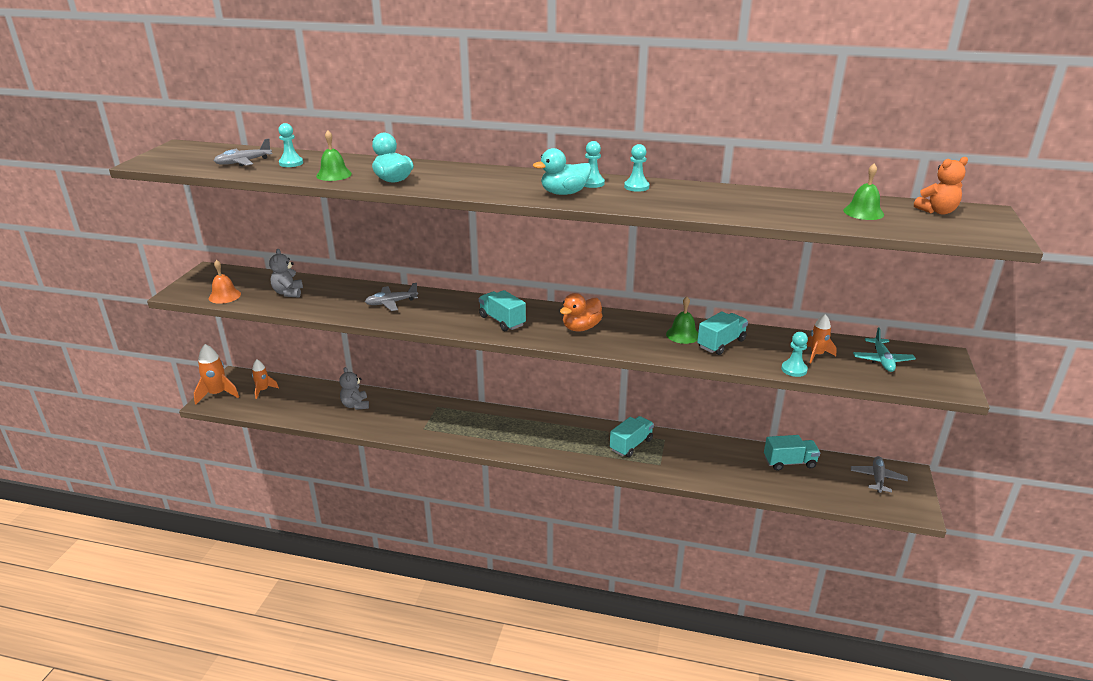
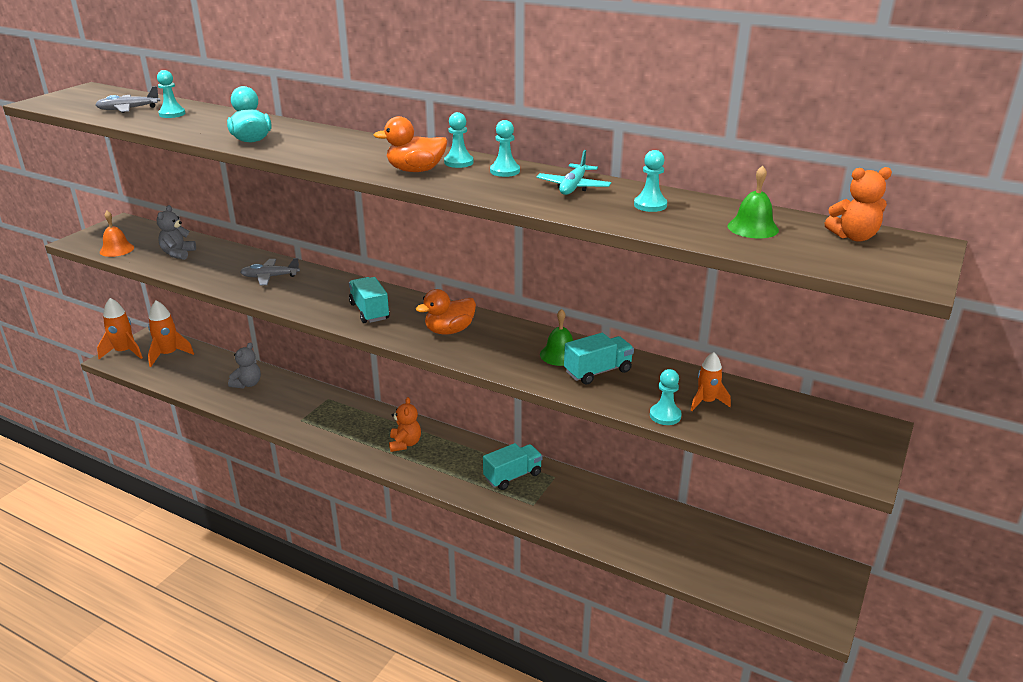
camera: 15 degrees right, 0 degrees up
(263, 390) = (168, 355): orange rocket -> orange rocket, size x1.58
(334, 174) = (200, 129): green bell -> none
(355, 405) = (247, 384): grey teddy bear -> grey teddy bear turned 150 degrees counterclockwise
(527, 433) = (405, 444): none -> orange teddy bear
(564, 193) = (416, 170): turquoise duck -> orange duck
(774, 203) = (650, 205): none -> turquoise pawn
(789, 462) = (690, 530): turquoise truck -> none
(877, 478) = (792, 570): grey plane -> none
(882, 360) = (787, 421): turquoise plane -> turquoise plane (573, 187)

